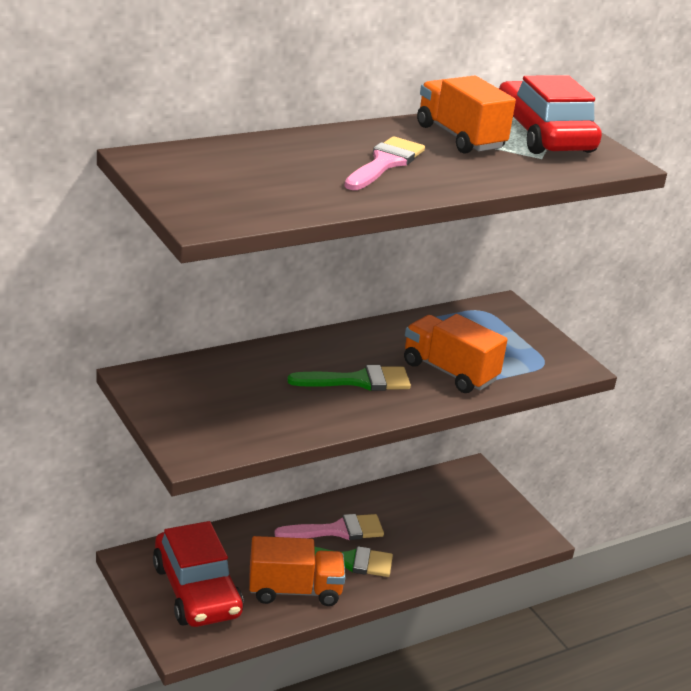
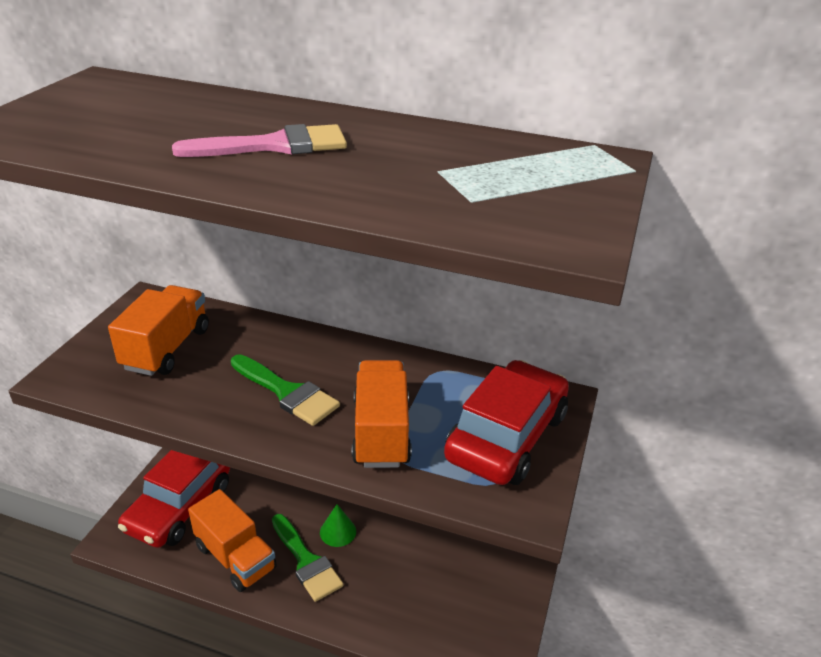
camera: 50 degrees right, 5 degrees up
(337, 530) = (338, 531): pink brush -> green cone
(460, 137) = (425, 151): orange truck -> orange truck (166, 348)
(543, 135) = (539, 181): red car -> red car (506, 436)

